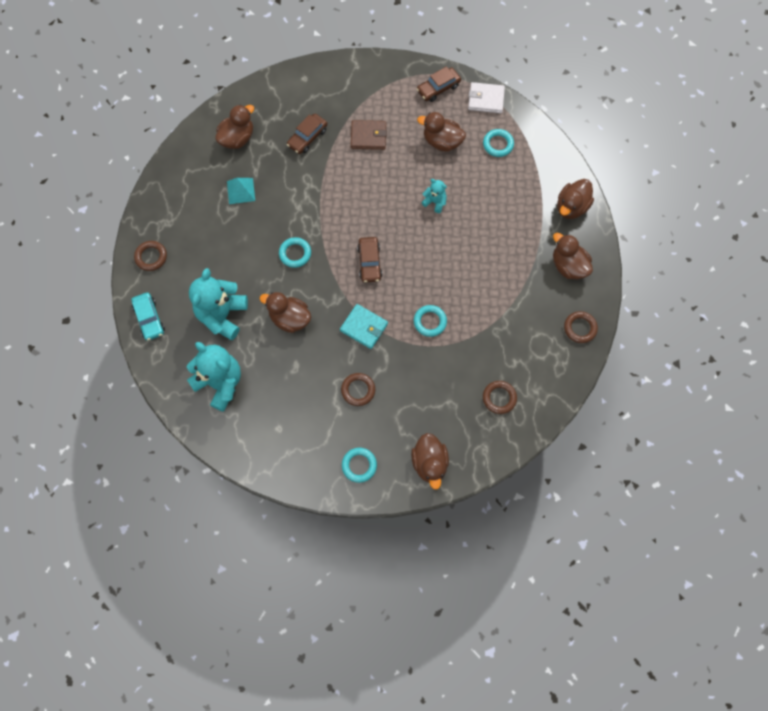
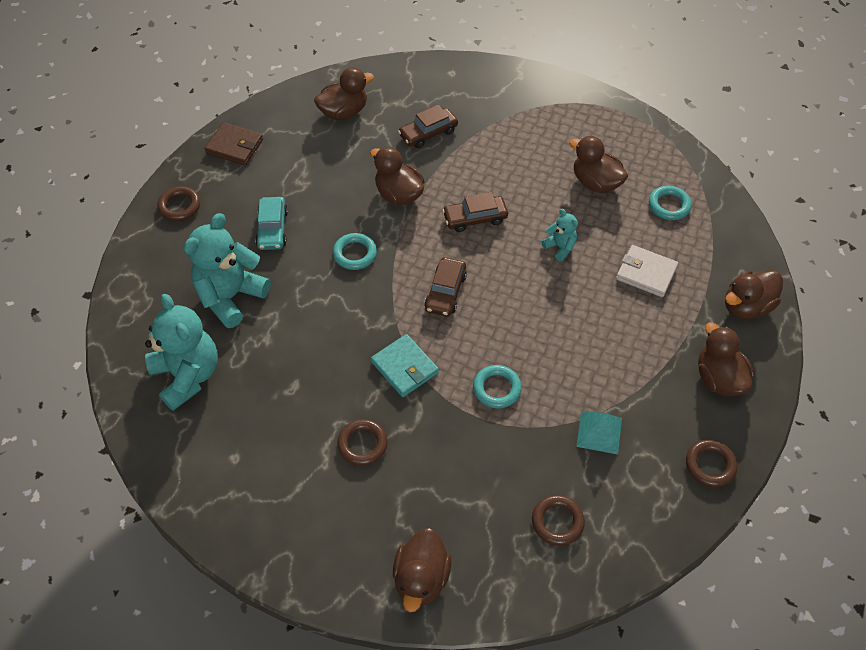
camera: 20 degrees right, 15 degrees down
(149, 319) = (141, 273): turquoise car -> turquoise car (272, 229)
(241, 191) = (321, 167): turquoise pyramid -> turquoise pyramid (599, 432)
(290, 318) = (313, 327): brown duck -> brown duck (398, 194)
(359, 465) = (320, 546): turquoise ring -> none
(368, 136) = (504, 152): brown wallet -> brown wallet (234, 146)
(438, 88) = (613, 124): brown car -> brown car (475, 218)
(486, 99) = (670, 152): white wallet -> white wallet (646, 273)

